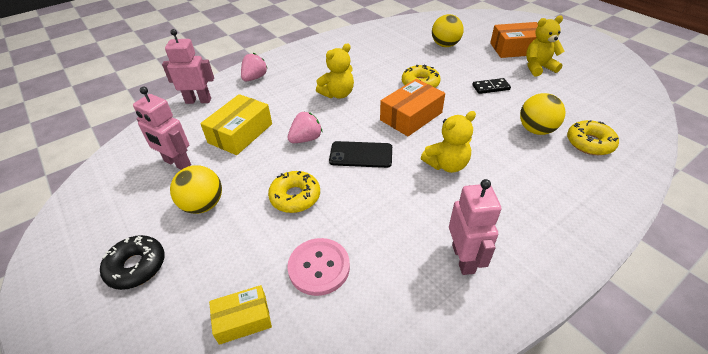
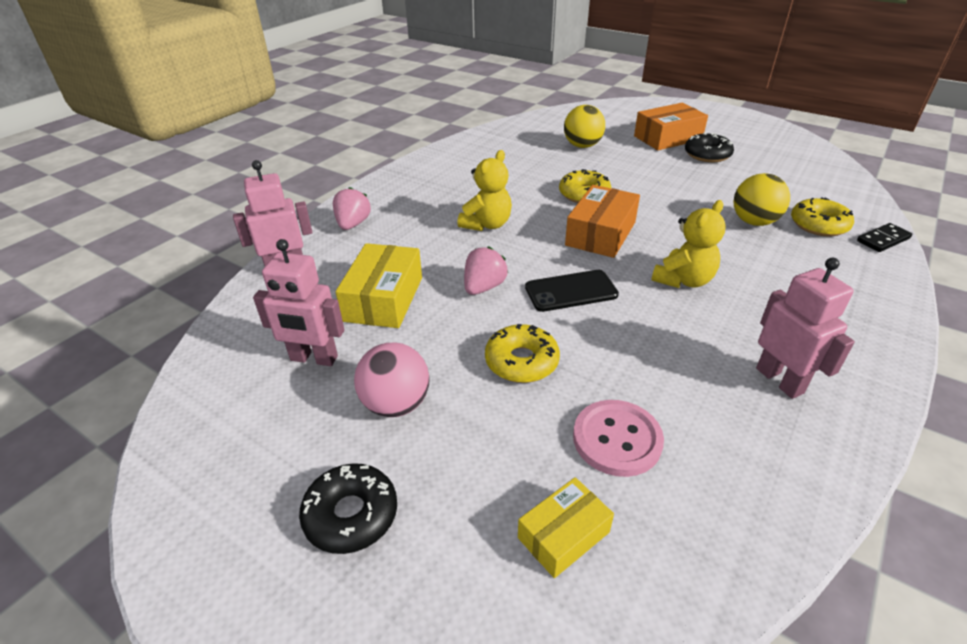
camera: 20 degrees left, 5 degrees down
(203, 205) = (396, 404): yellow ball -> pink ball
(490, 87) = (670, 185): black domino -> black domino (883, 240)
(538, 67) = (707, 155): yellow teddy bear -> black donut

